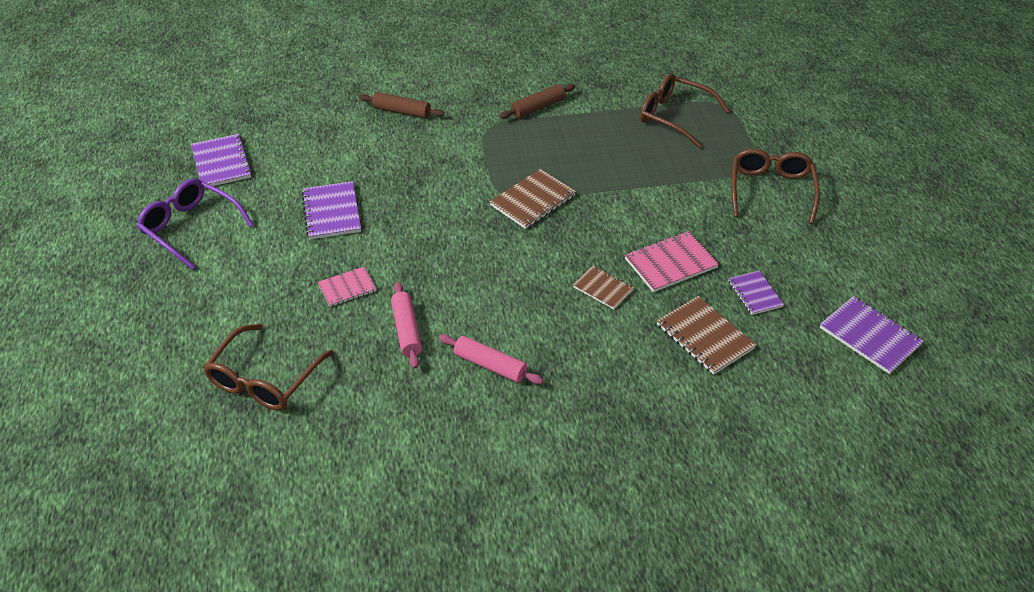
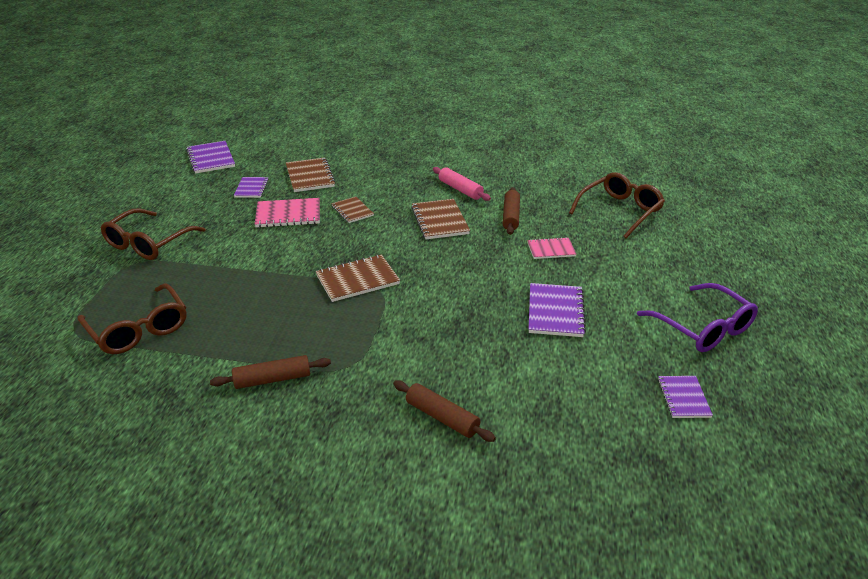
camera: 160 degrees left, 10 degrees down
(222, 163) = (683, 398): purple notebook -> purple notebook, size x0.64
(407, 330) = (511, 216): pink rolling pin -> brown rolling pin
(491, 300) = (440, 221): none -> brown notebook

